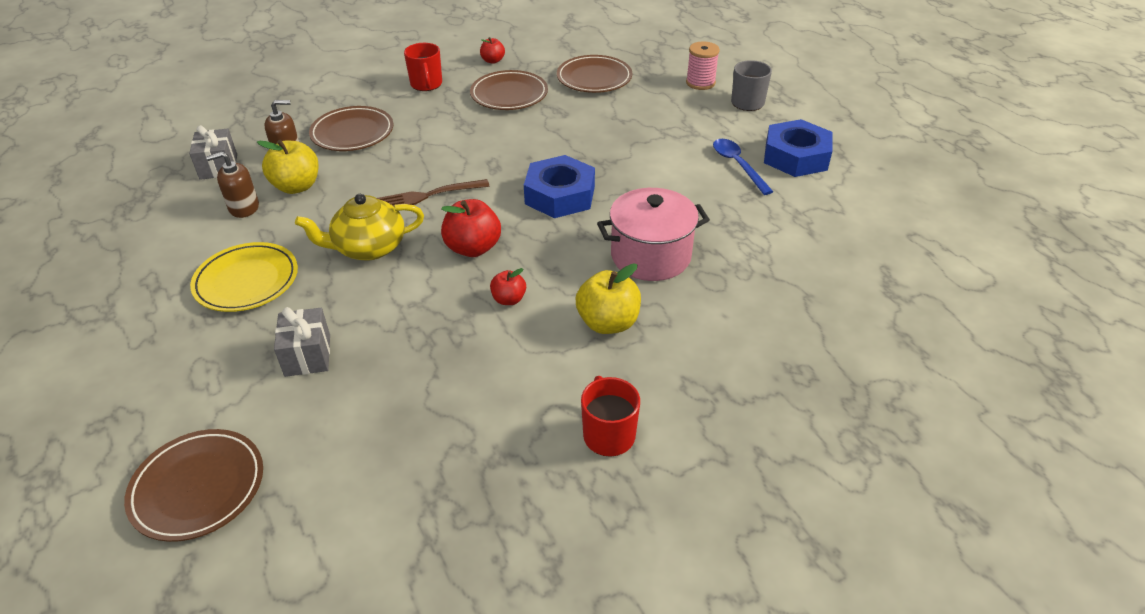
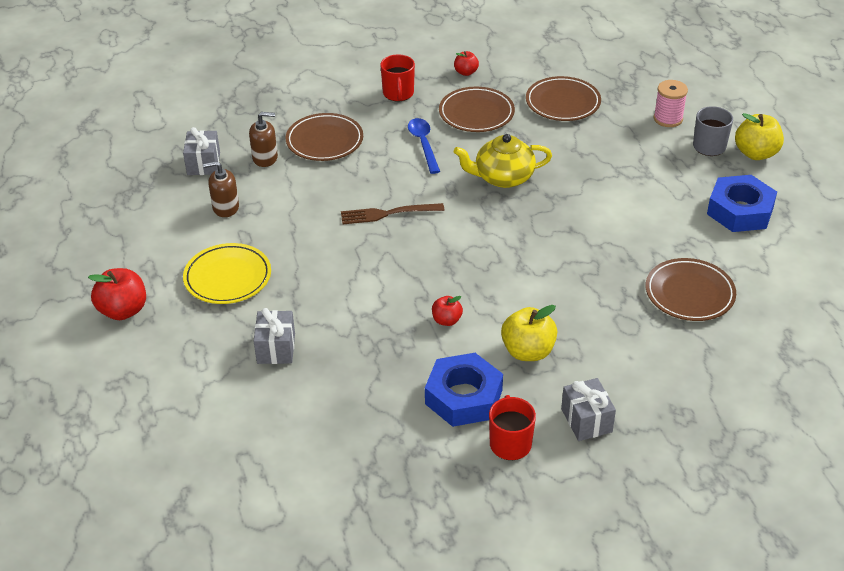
camera: 10 degrees right, 0 degrees up
(198, 488) = (191, 441): brown plate -> brown plate (689, 293)
(297, 186) = (272, 191): yellow apple -> yellow apple (756, 153)
(368, 248) = (331, 258): yellow teapot -> yellow teapot (503, 177)
(473, 248) = (422, 269): red apple -> red apple (123, 310)
(560, 195) = (507, 226): blue nut -> blue nut (463, 397)
(650, 256) = (578, 295): pink pot -> none
(693, 394) = (586, 420): none -> grey gift
(738, 165) = (681, 214): blue spoon -> blue spoon (423, 144)

